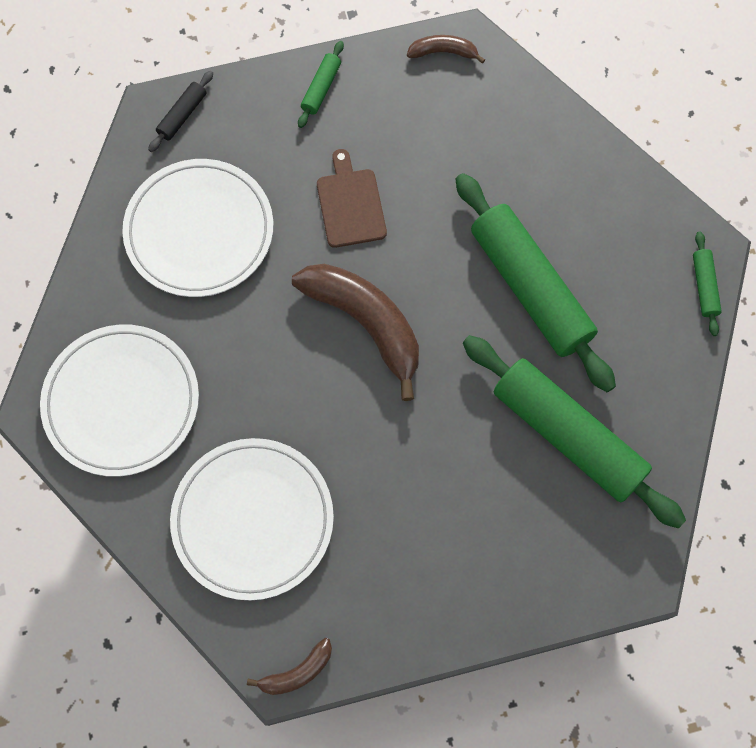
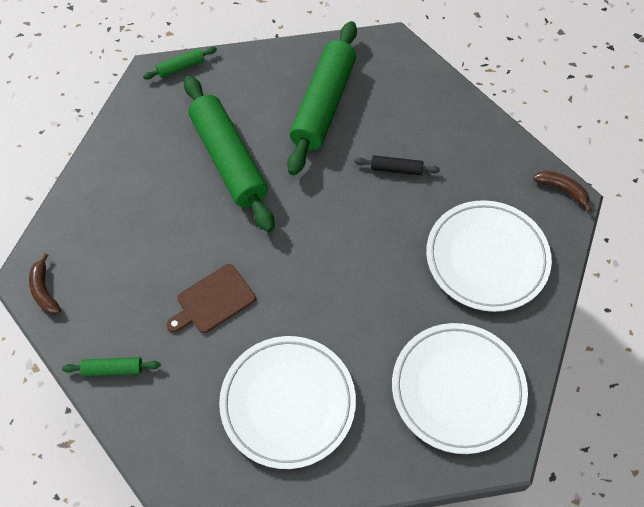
camera: 115 degrees left, 10 degrees down
(182, 115) = (184, 473): black rolling pin -> black rolling pin (396, 169)
(366, 323) = (306, 249): brown banana -> none
(530, 288) = (228, 160): green rolling pin -> green rolling pin turned 60 degrees counterclockwise

